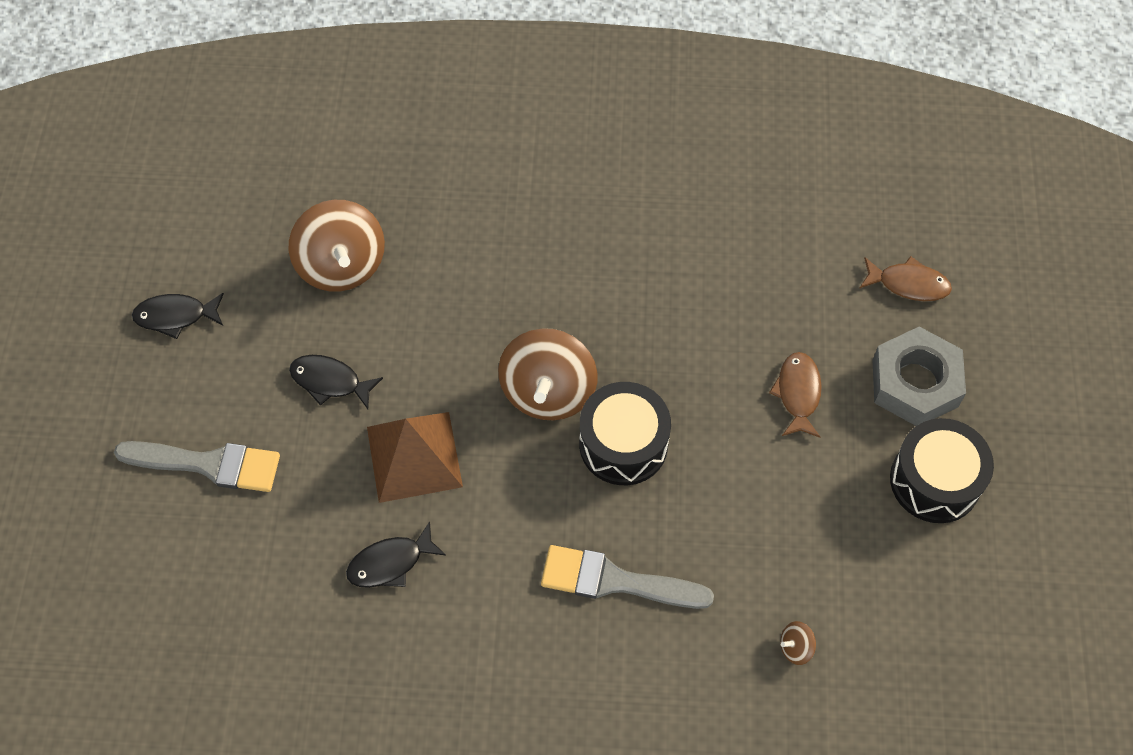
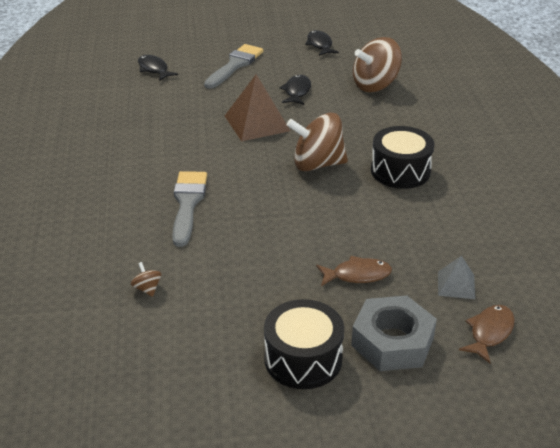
camera: 80 degrees right, 25 degrees down
(209, 464) = (235, 65): grey brush -> grey brush turned 150 degrees counterclockwise
(390, 563) = (187, 123): black fish -> black fish (154, 69)
(623, 444) = (288, 197): black drum -> black drum (400, 171)
(827, 293) = (456, 285): none -> grey pyramid
(908, 284) = (489, 332): brown fish -> brown fish turned 150 degrees counterclockwise

